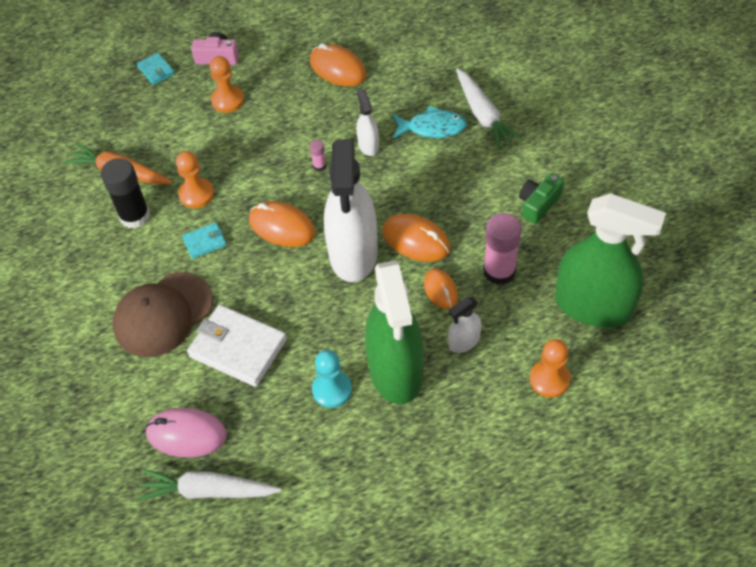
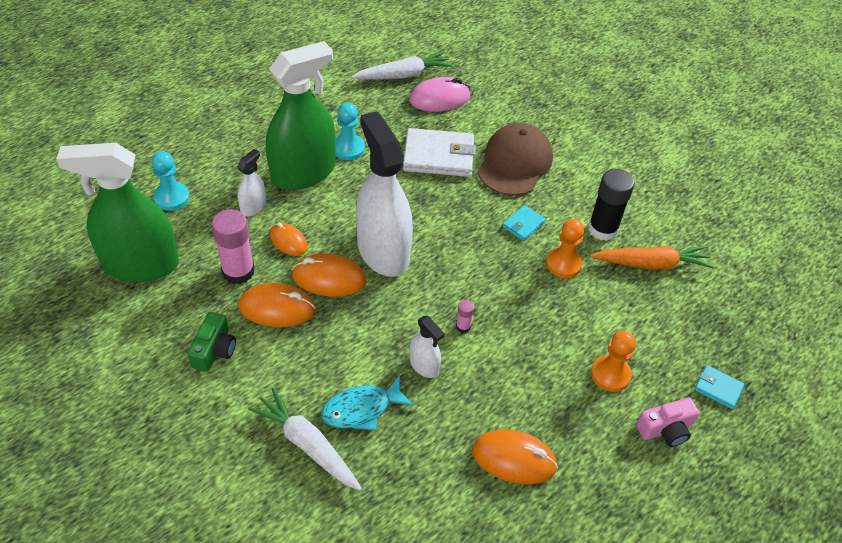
camera: 150 degrees right, 5 degrees down
(282, 227) = (463, 256): orange mouse -> orange mouse (277, 308)
(395, 370) = (303, 172): green spray bottle -> green spray bottle turned 90 degrees clockwise
(549, 379) = (171, 197): orange pawn -> turquoise pawn

